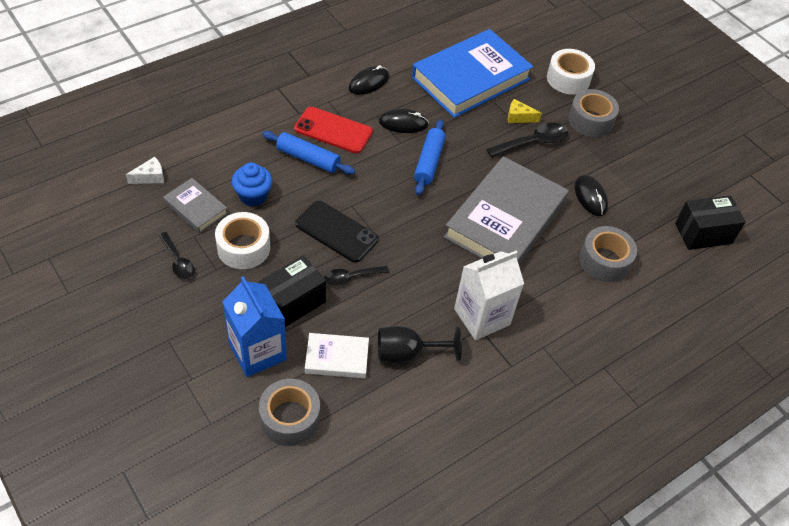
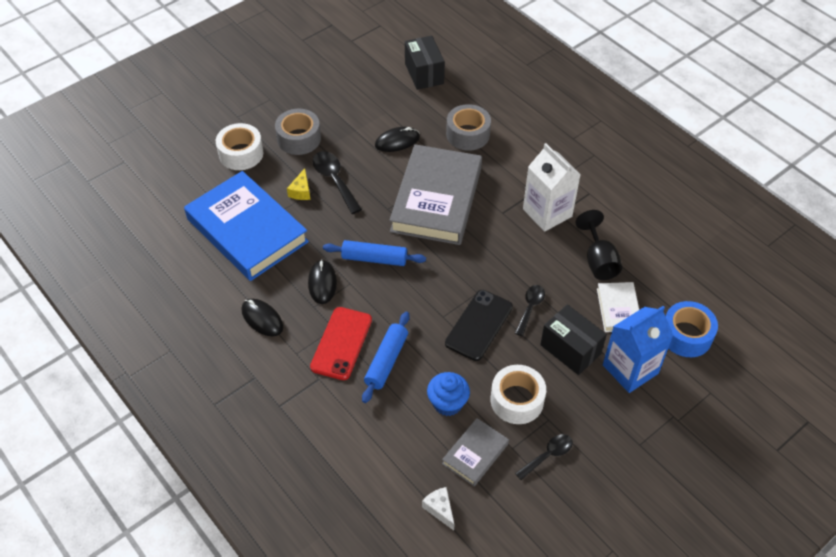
camera: 90 degrees left, 0 degrees up
(290, 418) = (686, 335): grey tape -> blue tape
(351, 277) = (530, 308): black spoon -> black spoon turned 135 degrees counterclockwise
(505, 220) = (436, 199): grey book -> grey book turned 75 degrees clockwise

